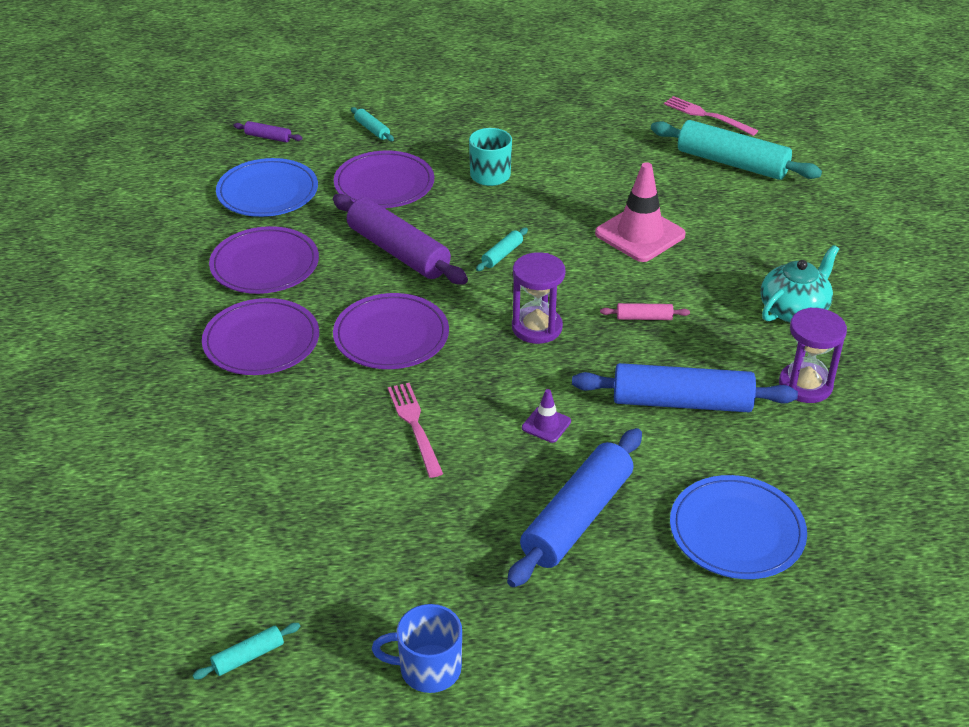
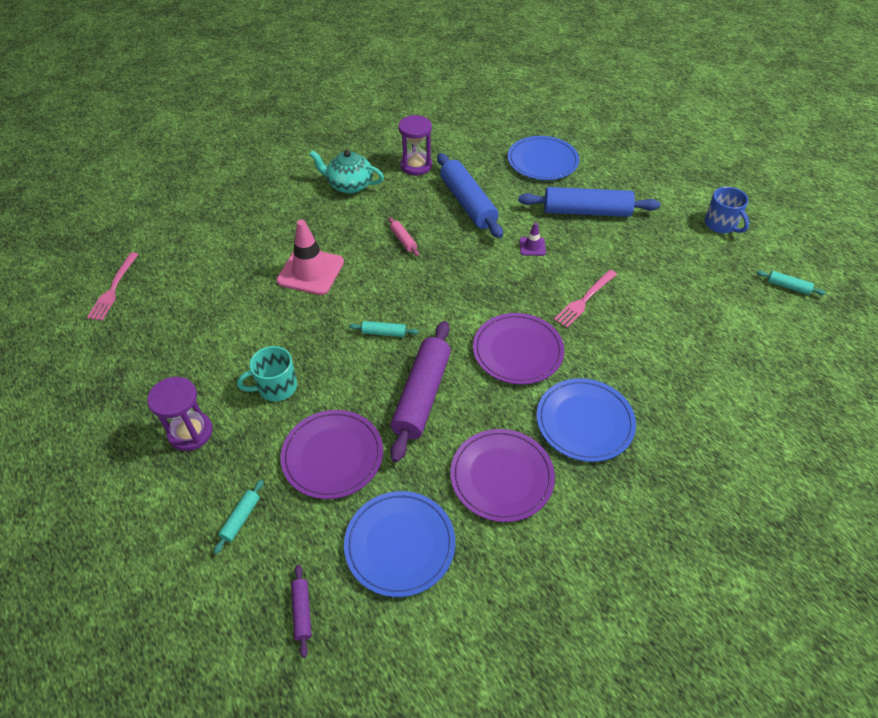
camera: 120 degrees left, 10 degrees up
(261, 341) = (584, 422): purple plate -> blue plate
(537, 327) = (451, 283): purple hourglass -> purple hourglass (190, 432)
(732, 163) = (186, 255): turquoise rolling pin -> none

